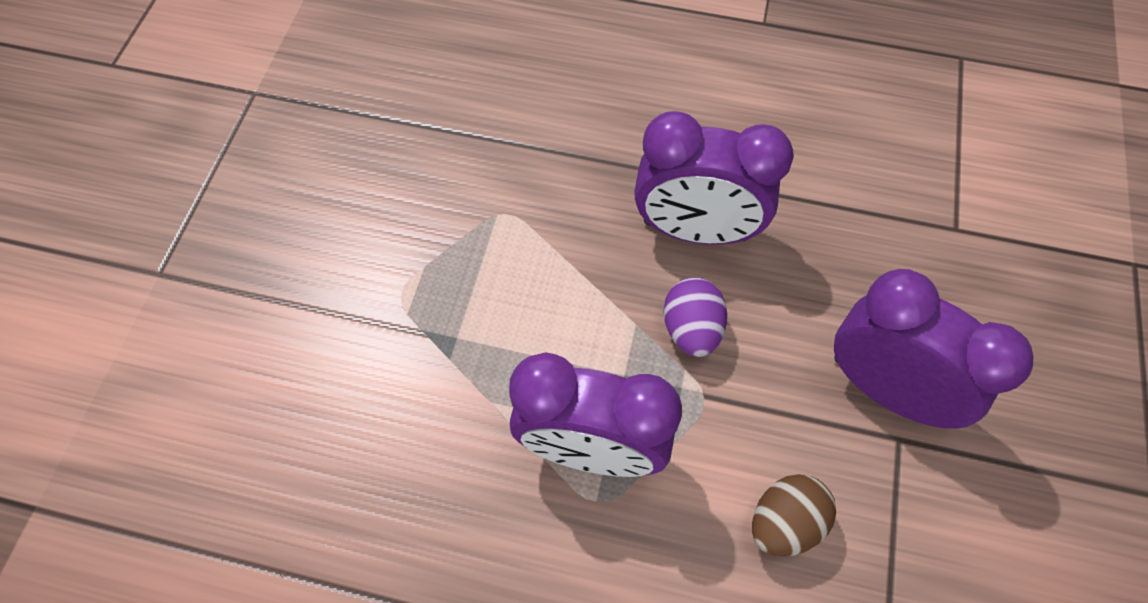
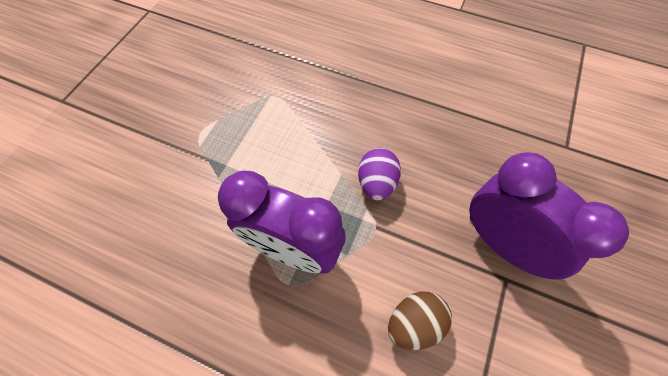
camera: 10 degrees right, 0 degrees up
(695, 230) = (392, 122): purple clock -> none

